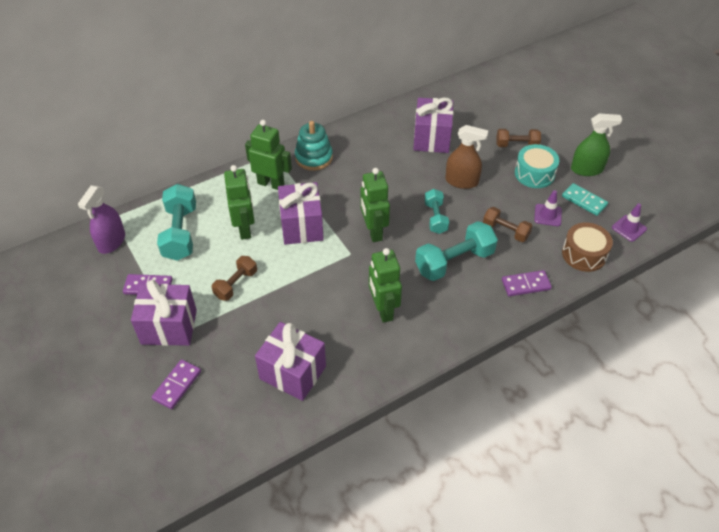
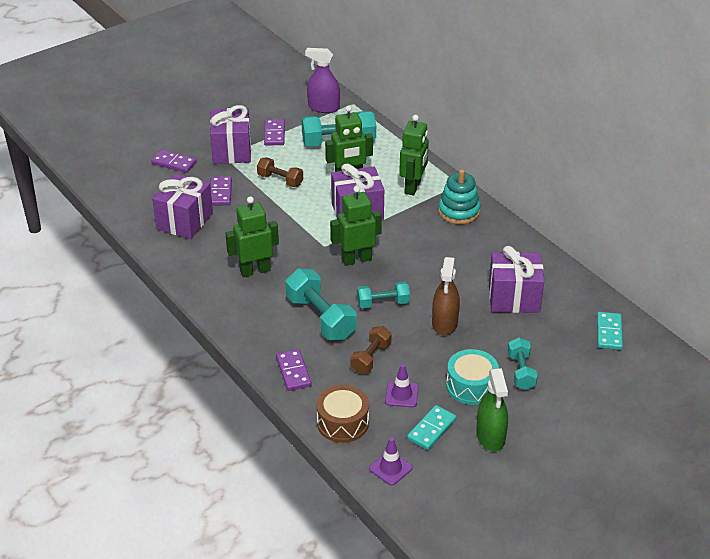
camera: 85 degrees right, 10 degrees down
(246, 338) = (220, 193): none -> purple domino
(472, 95) = (609, 332): none -> turquoise domino
(517, 145) = (521, 372): brown dumbbell -> turquoise dumbbell

